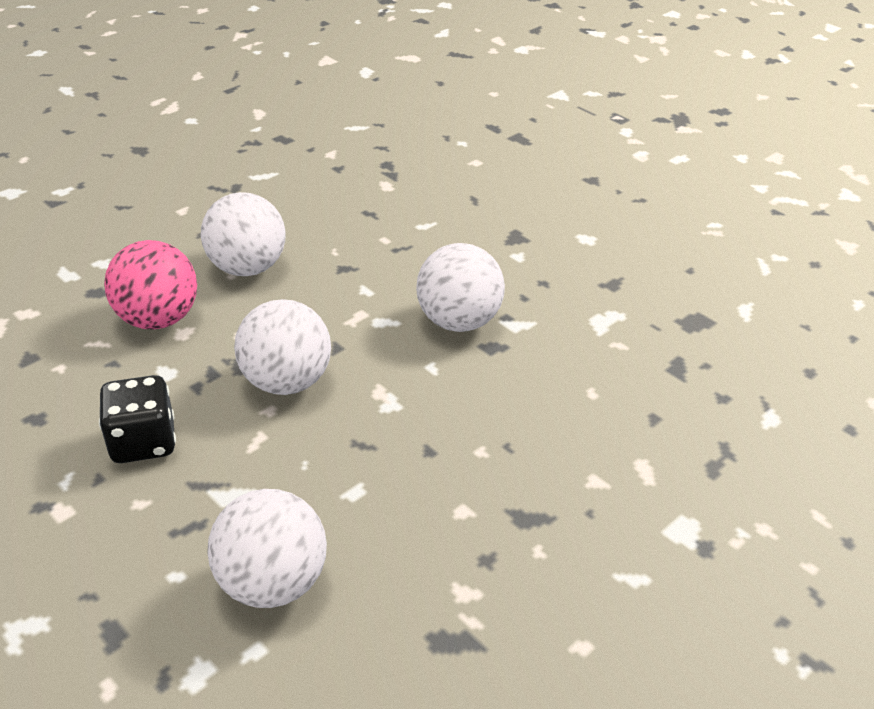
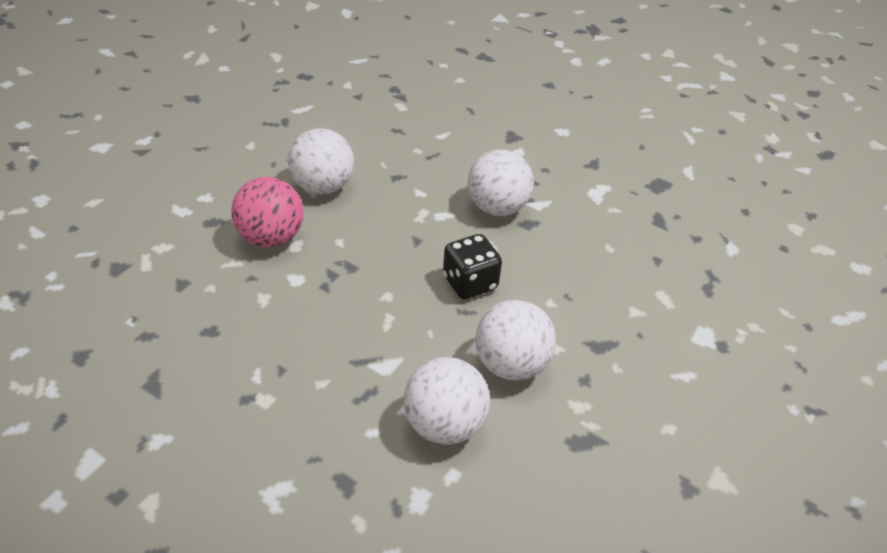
camera: 15 degrees left, 5 degrees up
(143, 442) = (303, 336): black dice -> black dice (470, 283)
(286, 382) = (391, 272): white ball -> white ball (511, 364)

